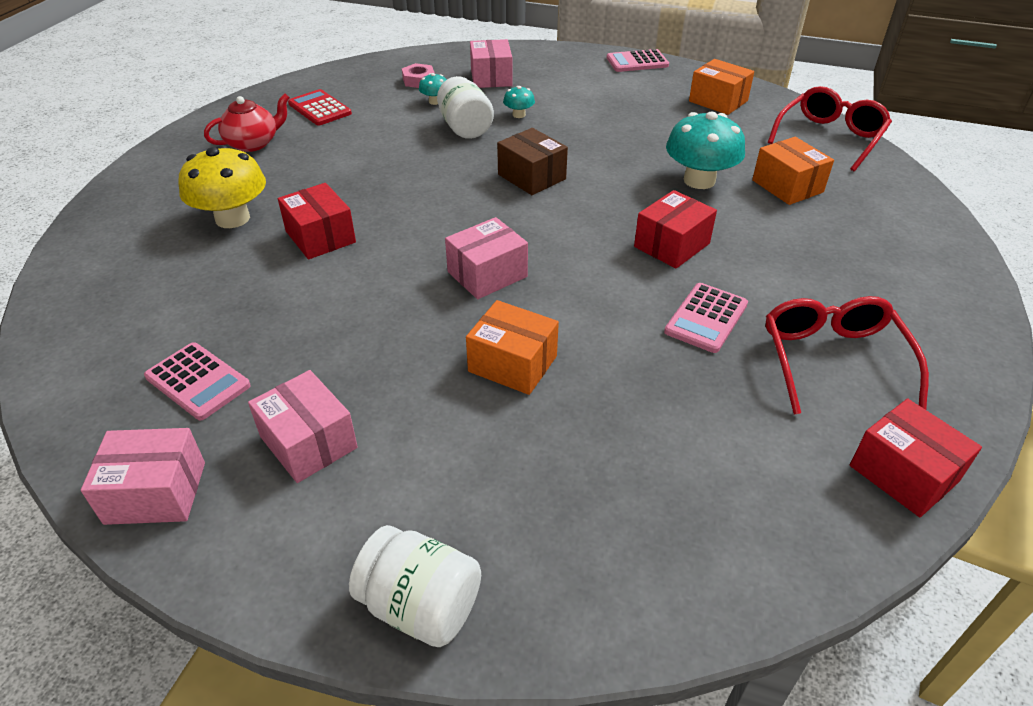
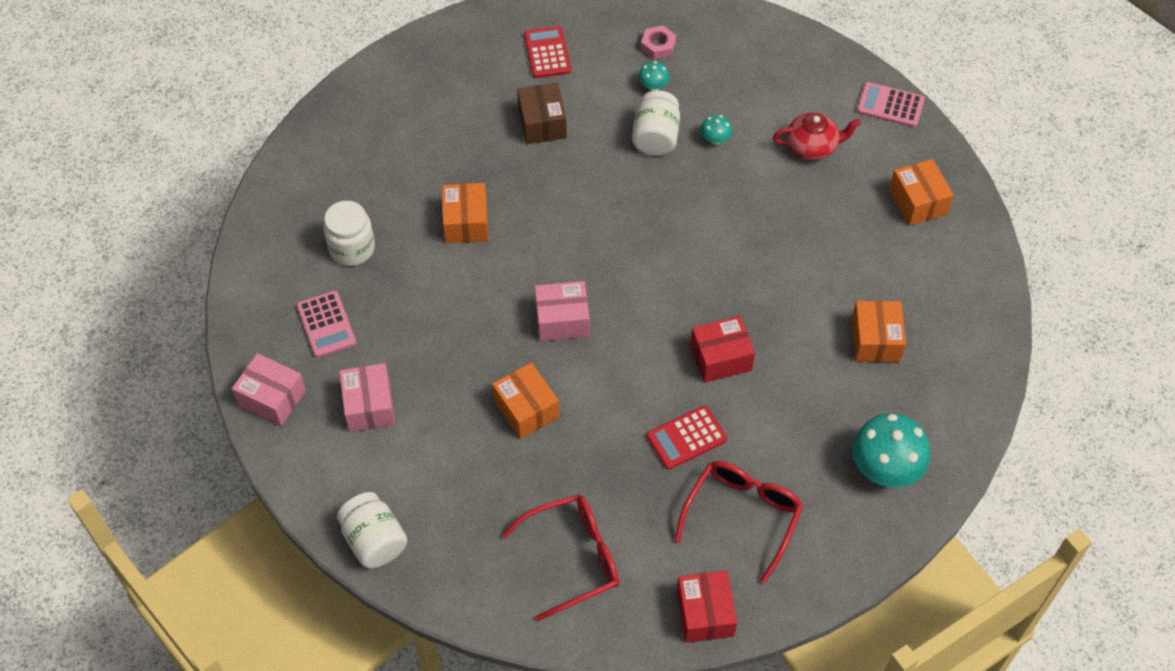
camera: 30 degrees right, 15 degrees up
(194, 300) = (352, 248): none -> white jar
(232, 218) = (413, 171): yellow mushroom -> none
(253, 143) = (469, 80): red teapot -> red teapot (812, 147)
(320, 237) = (466, 222): red box -> orange box
(491, 78) = (728, 70): pink box -> none
(531, 177) = (668, 228): brown box -> brown box (542, 123)
(699, 180) = (805, 298): turquoise mushroom -> turquoise mushroom (885, 467)
(706, 318) = (686, 438): pink calculator -> red calculator
(829, 137) = (975, 300): red glasses -> red glasses (573, 558)

